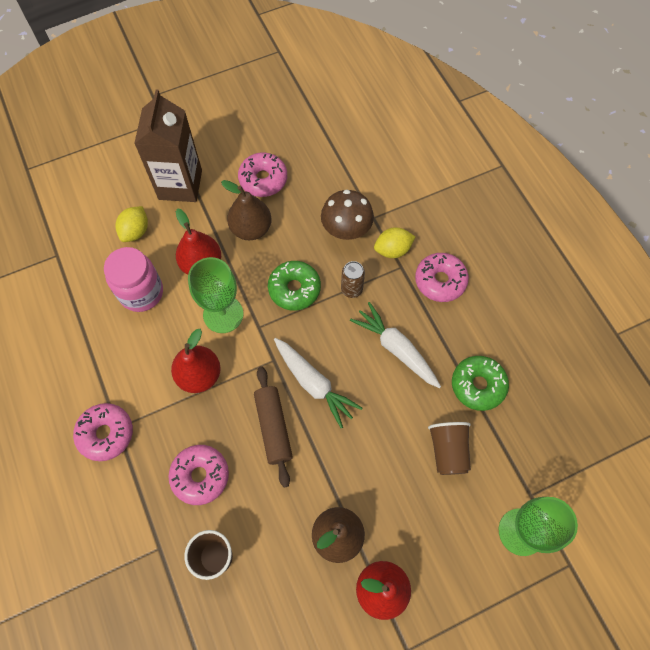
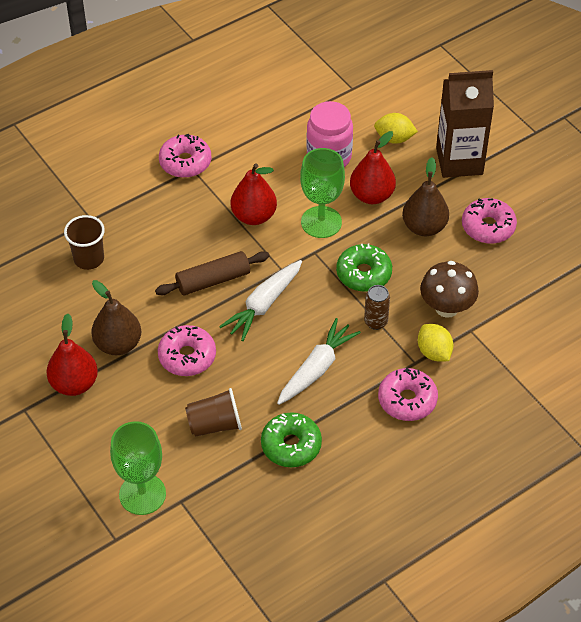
camera: 80 degrees right, 15 degrees down
(200, 476) = (158, 235): pink donut -> pink donut (187, 356)

